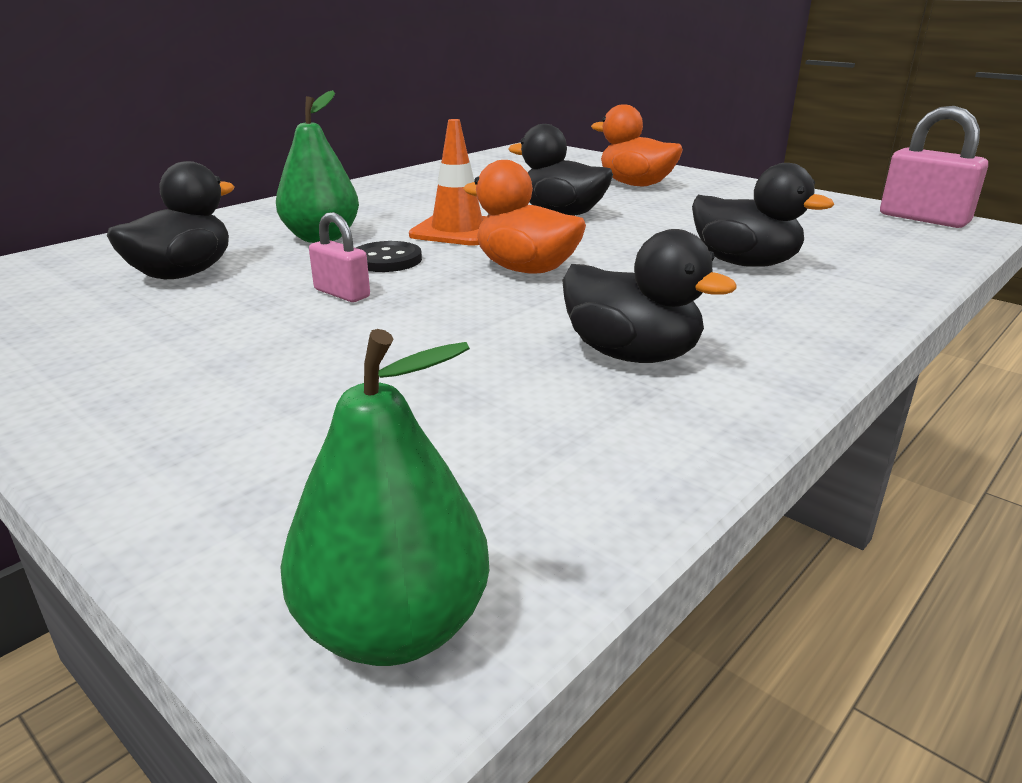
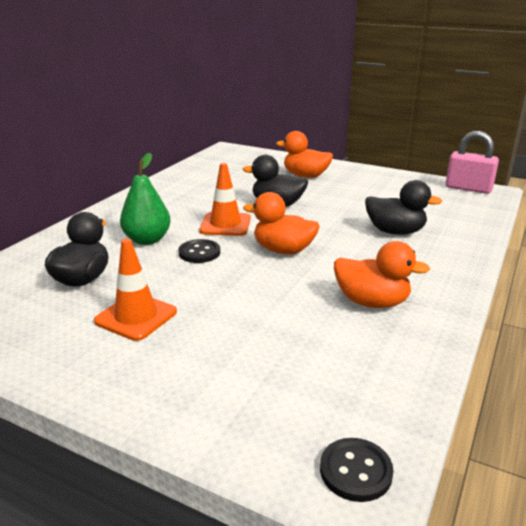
camera: 15 degrees left, 0 degrees up
(215, 327) = (136, 316): none -> orange traffic cone
(342, 293) = (191, 281): pink padlock -> none
(393, 628) = (355, 471): green pear -> black button
(632, 355) = (372, 302): black duck -> orange duck

